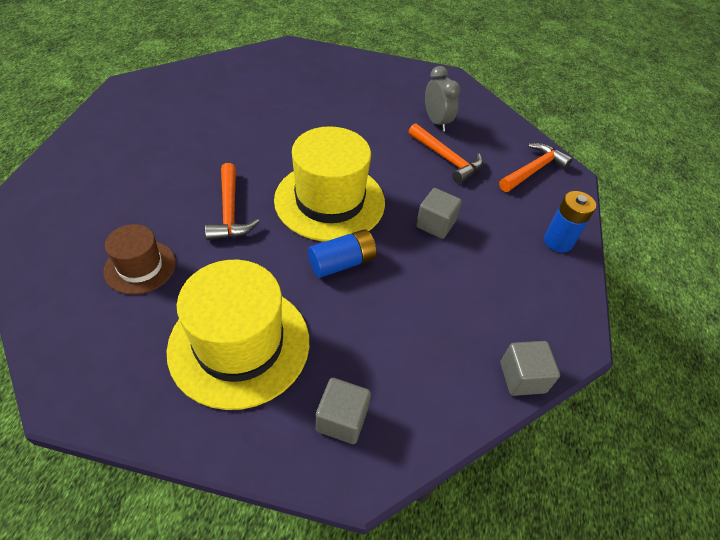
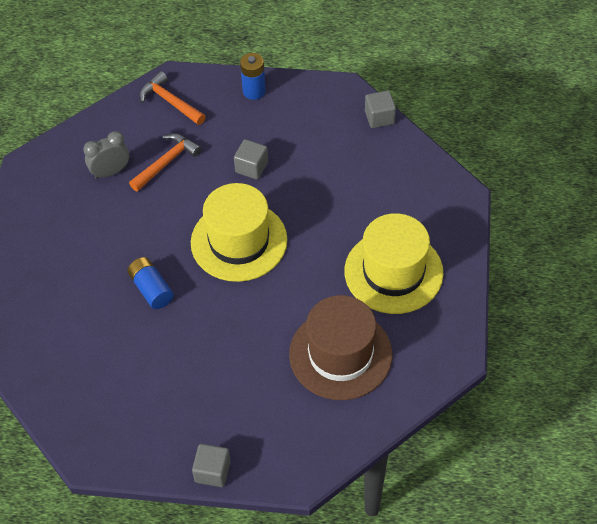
camera: 90 degrees left, 5 degrees up
(140, 267) = (340, 354): brown hat -> brown hat, size x1.86
(230, 211) = (267, 310): orange hammer -> none
(342, 263) = (306, 223): blue battery -> blue battery (151, 289)
(342, 419) = (432, 207): grey cube -> grey cube (212, 471)

